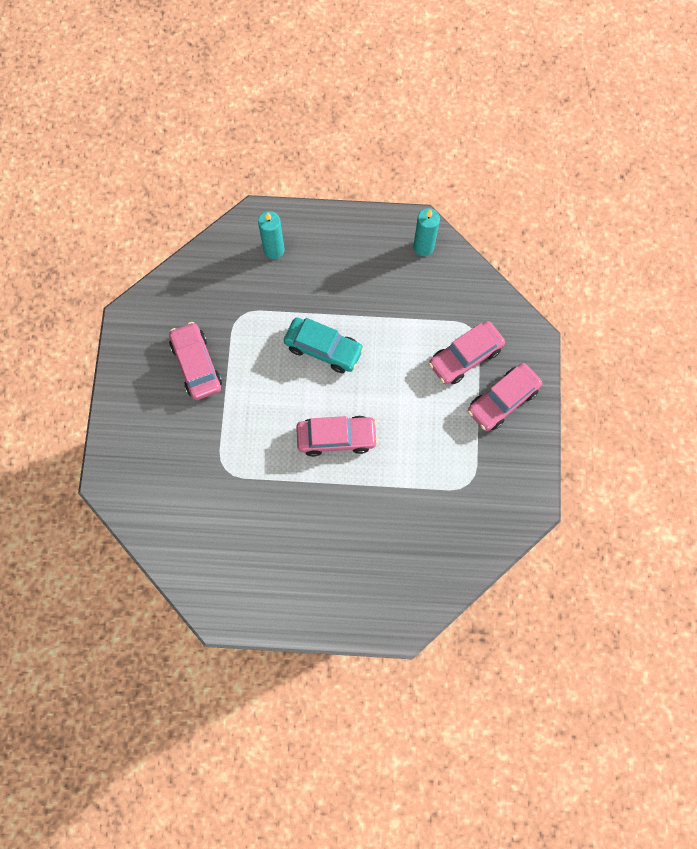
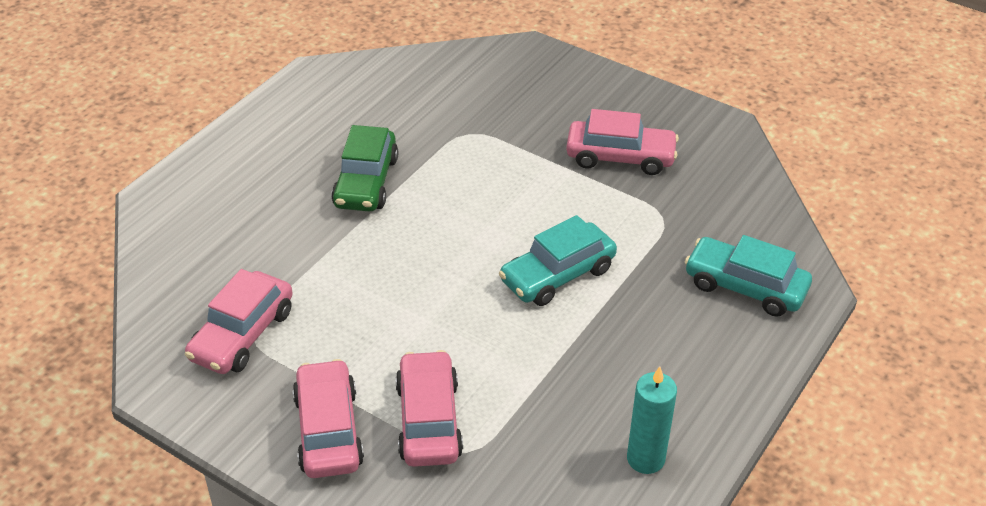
camera: 120 degrees right, 30 degrees down
(274, 250) = (745, 287): turquoise candle -> turquoise car
(310, 503) = (366, 182): none -> green car
(336, 438) = (426, 237): pink car -> pink car (242, 334)

